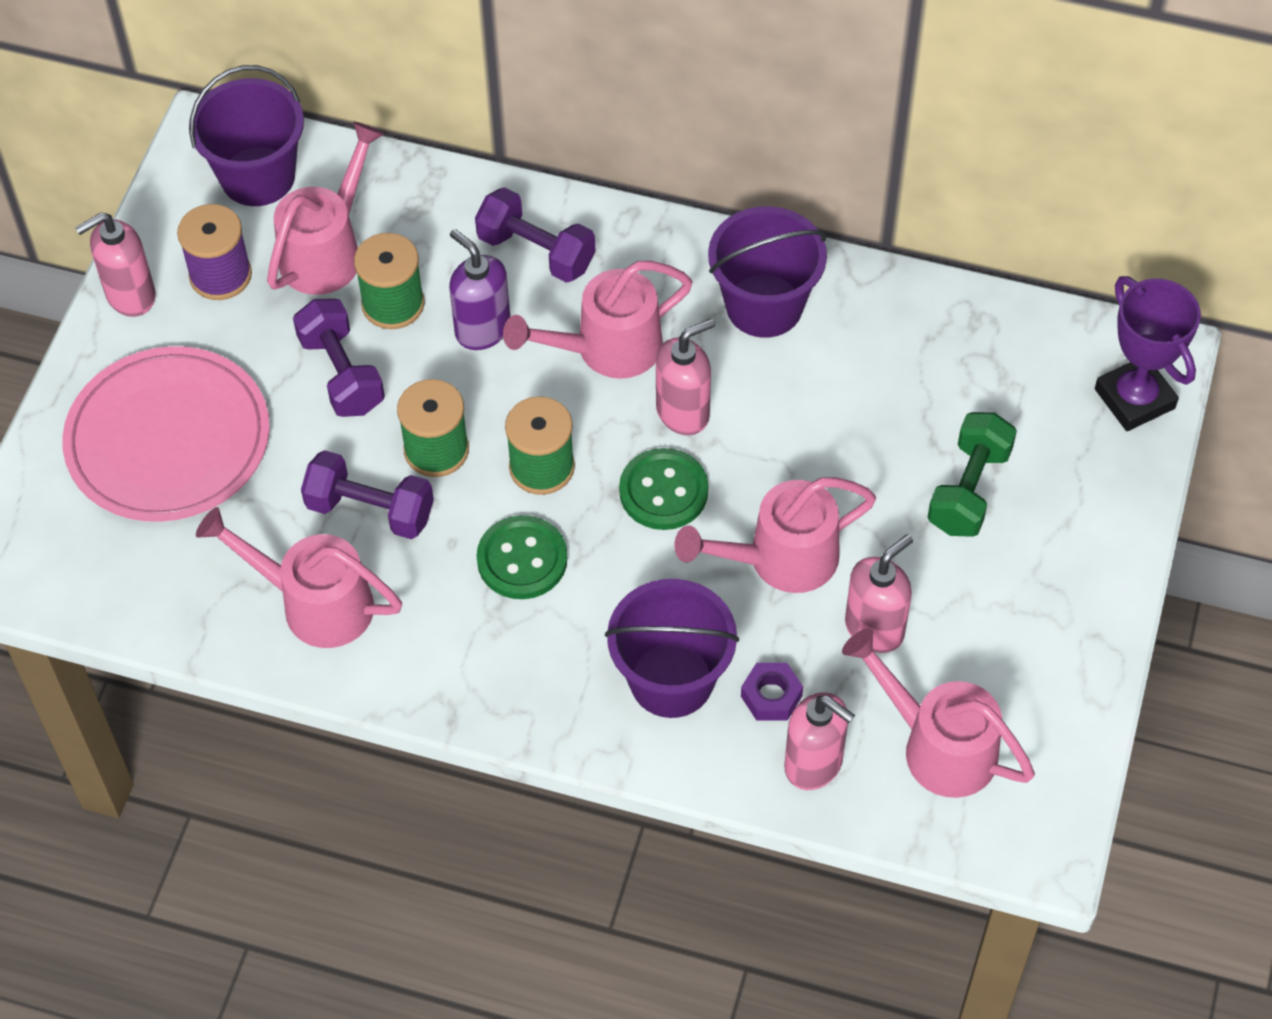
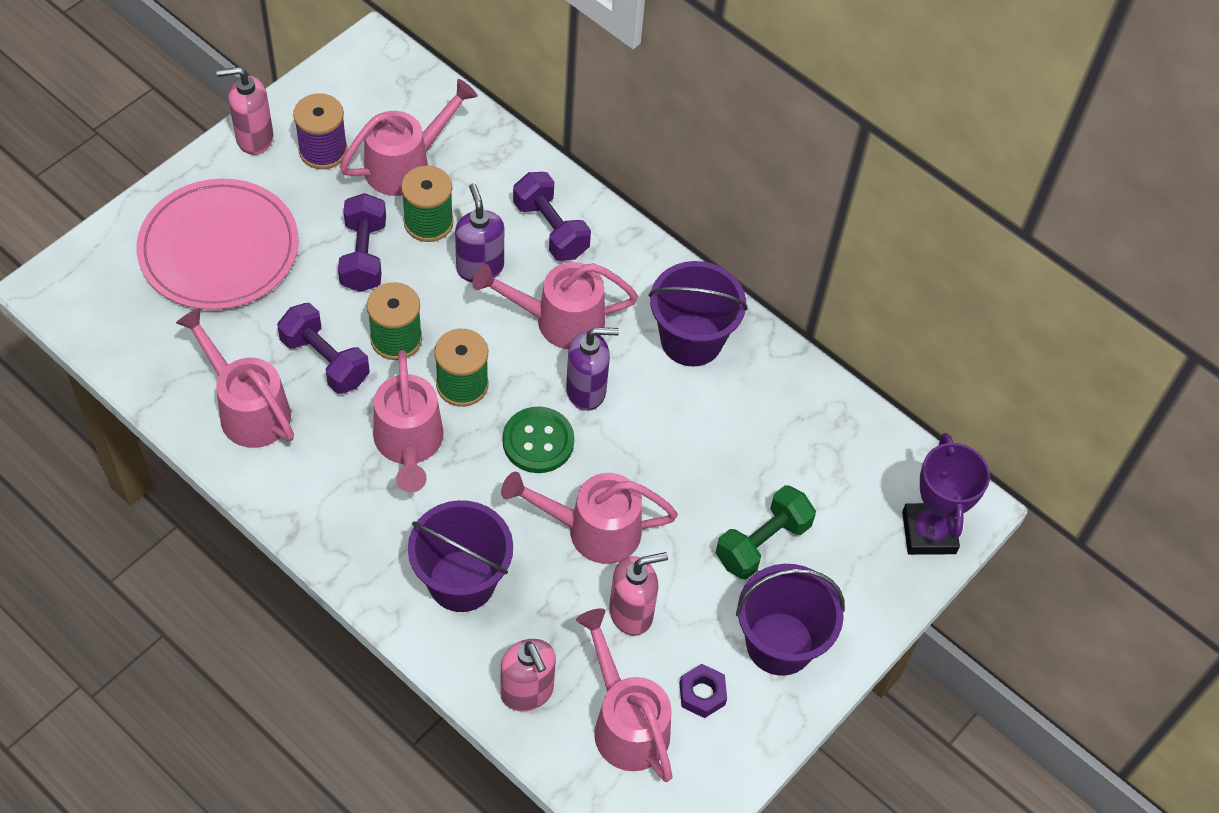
camera: 20 degrees right, 0 degrees up
(258, 176) = (390, 93): purple bucket -> purple bucket (779, 643)
(522, 559) = (409, 444): green button -> pink watering can
(683, 412) = (586, 391): pink soap dispenser -> purple soap dispenser
(771, 696) = (526, 627): purple nut -> purple nut (702, 694)

